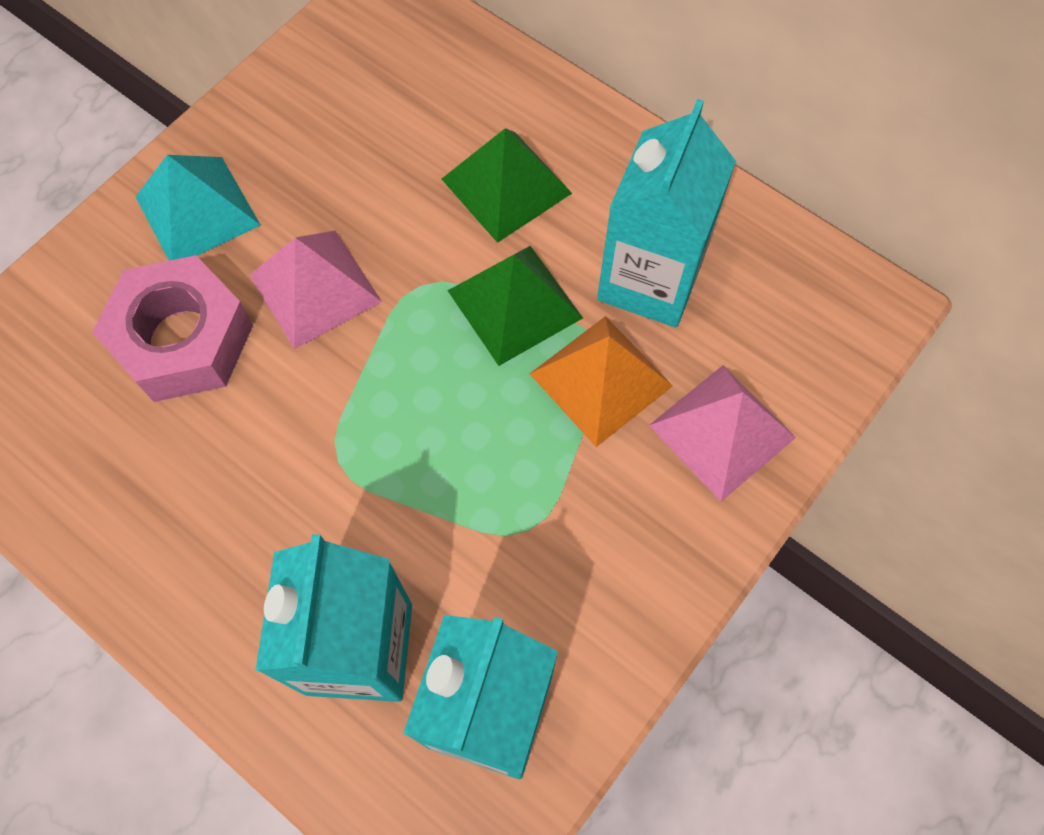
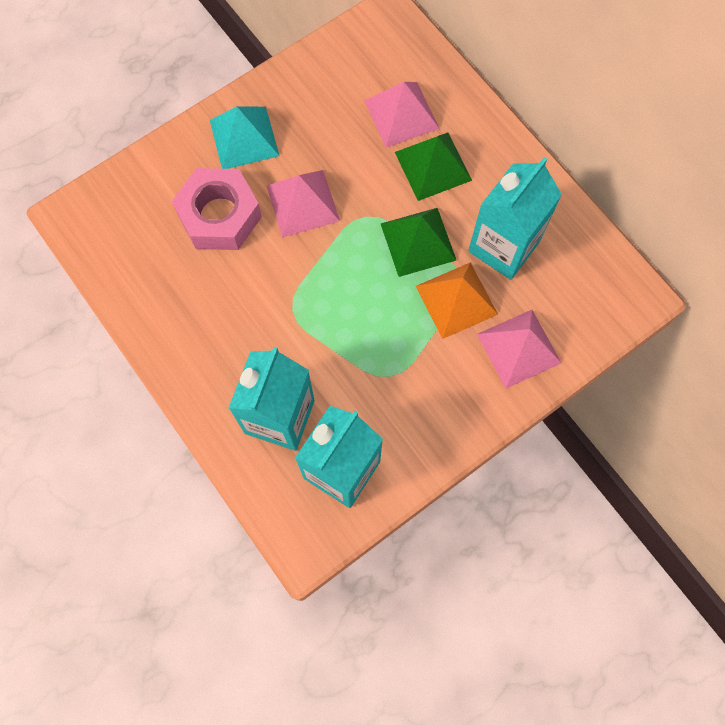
camera: 15 degrees right, 5 degrees up
(437, 122) = (401, 114): none -> pink pyramid

